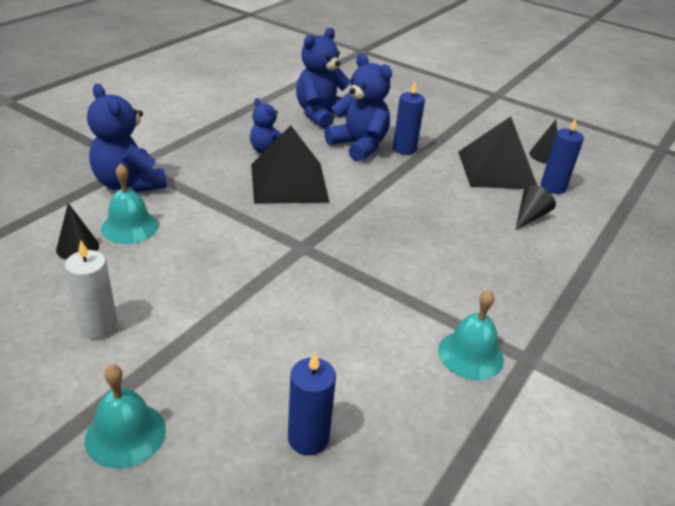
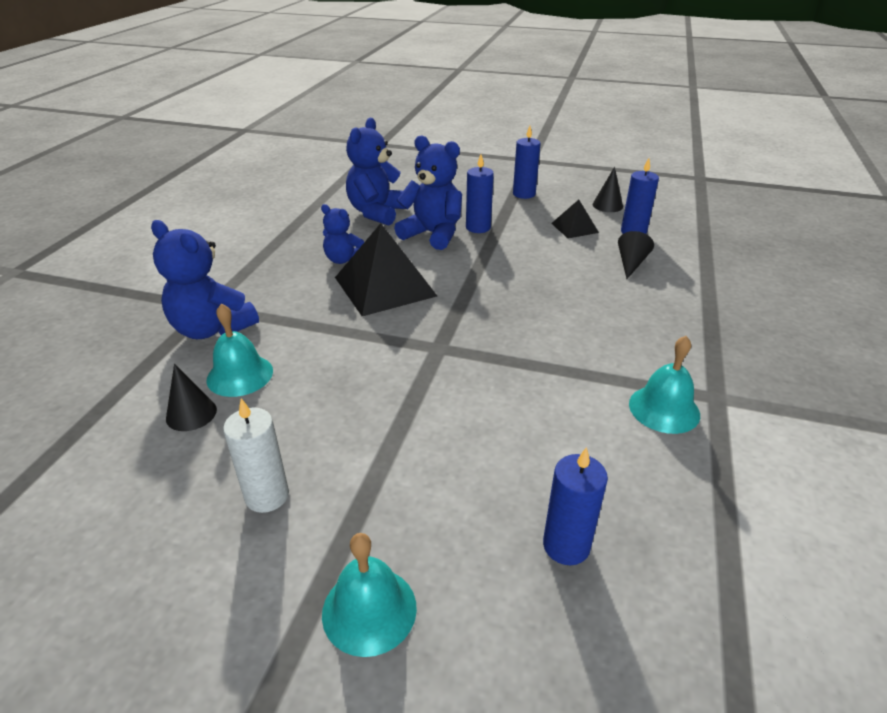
camera: 15 degrees left, 0 degrees up
(468, 127) = (524, 194): none -> blue candle
(497, 170) = (574, 228): black pyramid -> black pyramid, size x0.51

